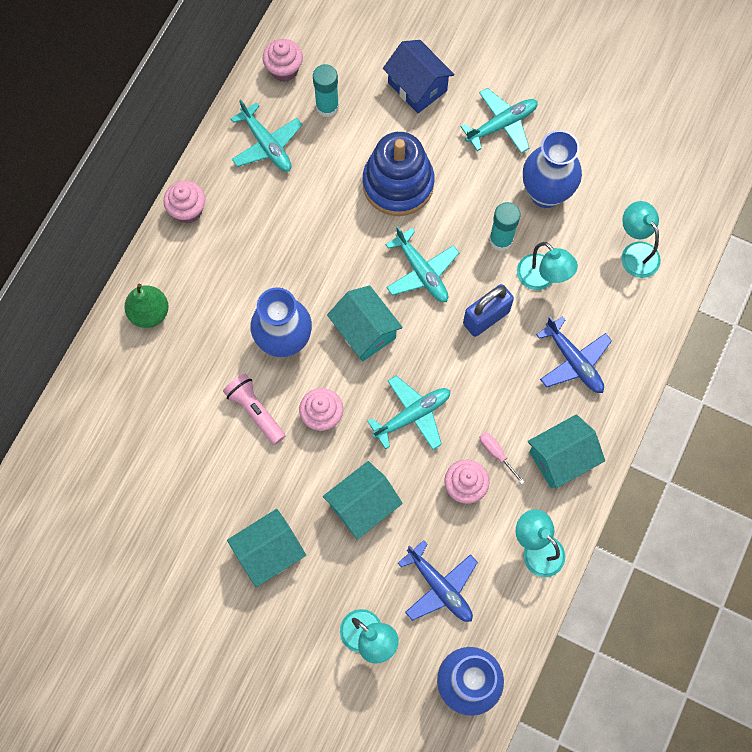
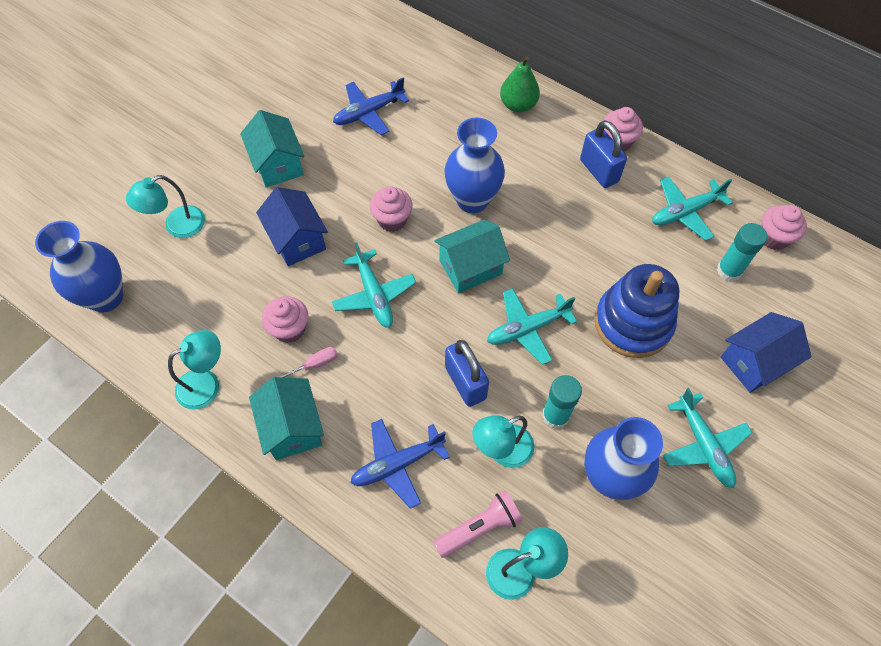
camera: 100 degrees right, 10 degrees down
(228, 225) = (599, 171): none -> blue padlock
(255, 411) = (409, 170): pink flashlight -> pink flashlight (479, 528)
(362, 506) = (297, 240): turquoise house -> blue house
(440, 587) = (201, 290): blue plane -> blue plane (368, 112)

